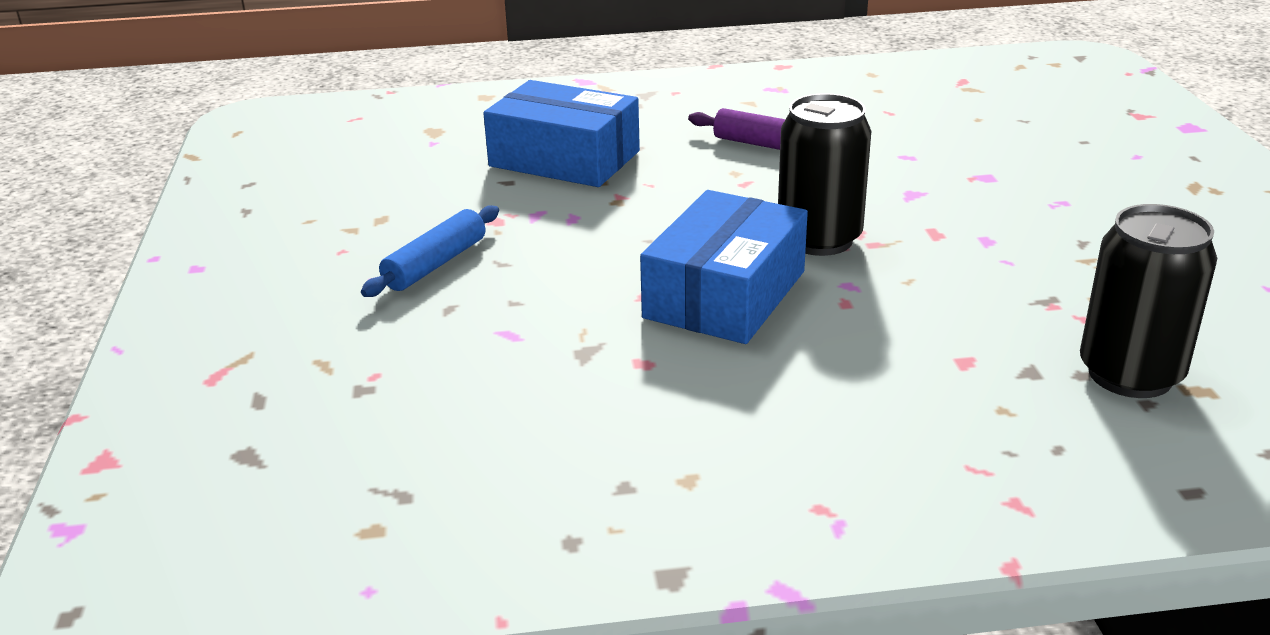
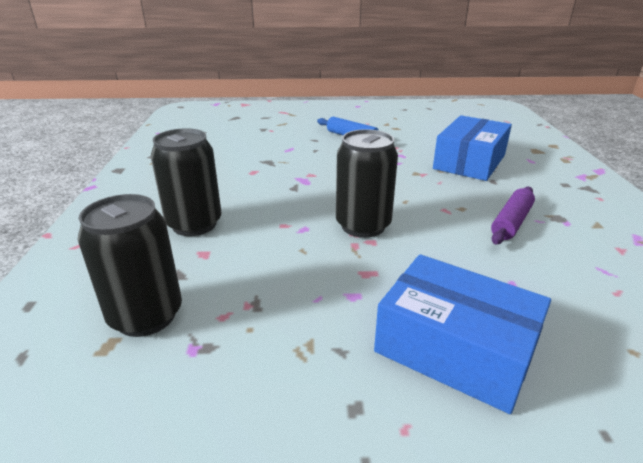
camera: 95 degrees right, 0 degrees up
(725, 294) = (305, 192): blue box -> blue box (455, 348)
(885, 388) = (194, 224): none -> black can

